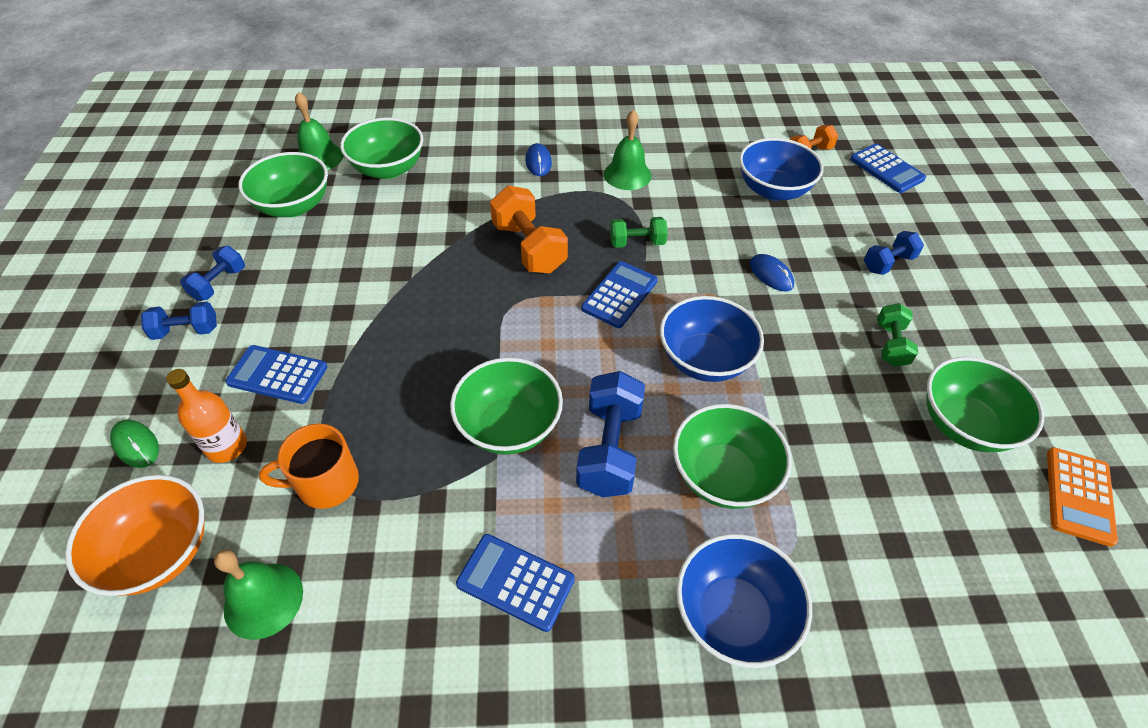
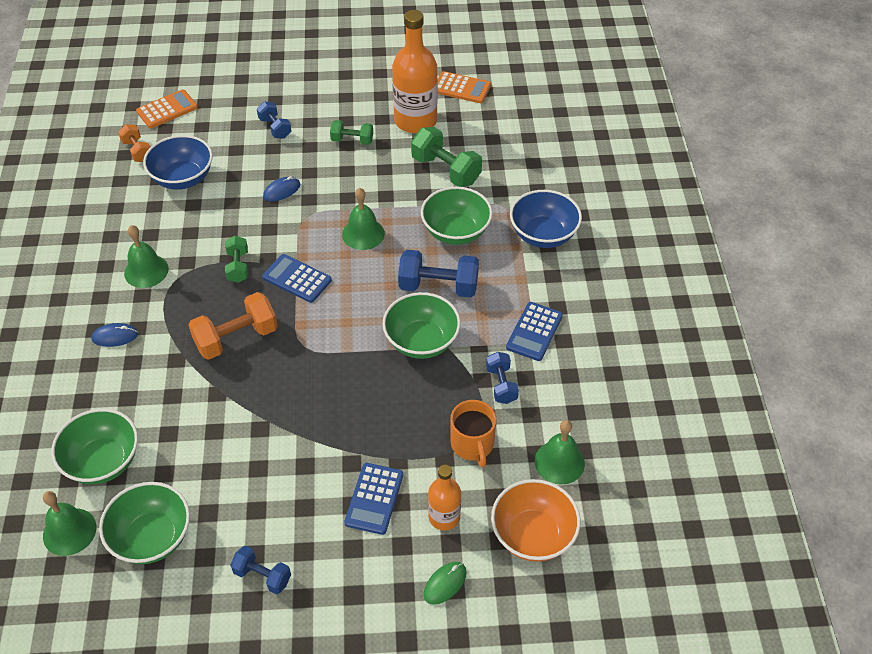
camera: 90 degrees left, 0 degrees up
(186, 331) = (322, 586): blue dumbbell -> blue dumbbell (501, 385)
(704, 360) = (363, 234): blue bowl -> green bell
(859, 465) = (446, 170): none -> green dumbbell
(886, 169) = (167, 110): blue calculator -> orange calculator
(964, 424) = (415, 121): green bowl -> orange bottle

